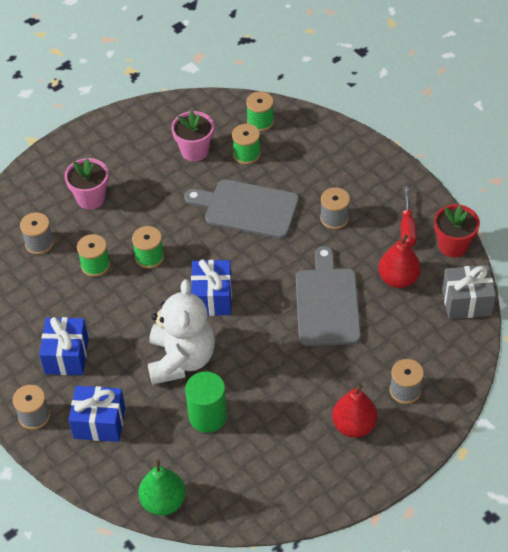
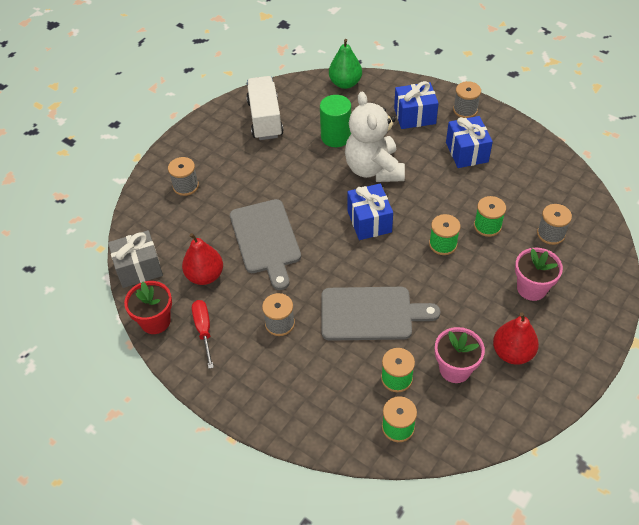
camera: 165 degrees right, 0 degrees up
(287, 467) = (265, 119): none -> white truck
(354, 425) = (222, 154): red pear -> red pear (512, 353)

